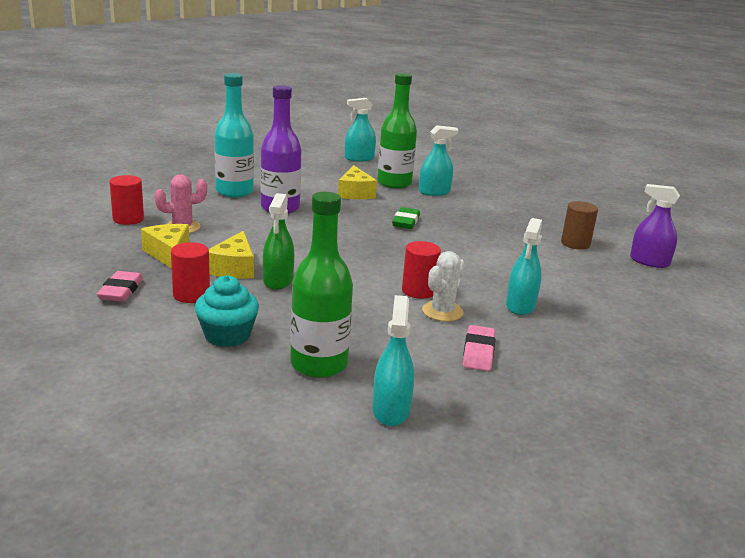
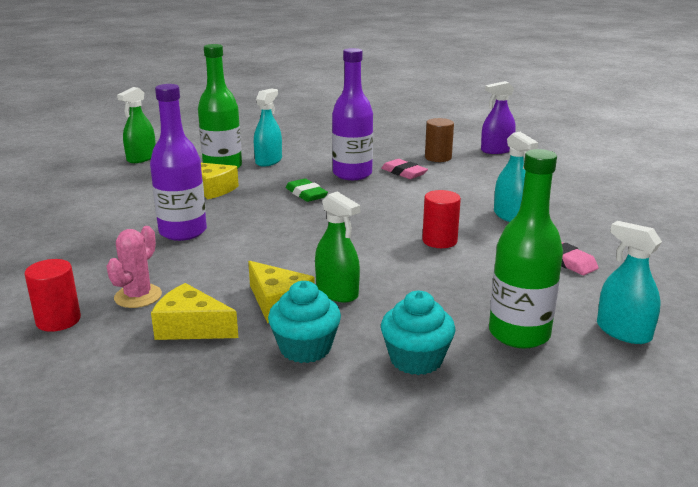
camera: 45 degrees left, 0 degrees up
(121, 290) = (236, 388): pink eraser -> pink eraser (403, 172)
(191, 295) = (305, 348): red cylinder -> turquoise cupcake
(234, 192) = (102, 238): turquoise bottle -> none
(359, 158) = (141, 158): turquoise spray bottle -> green spray bottle
(442, 312) = (486, 246): white cactus -> none
(472, 224) = (352, 174): none -> purple bottle

